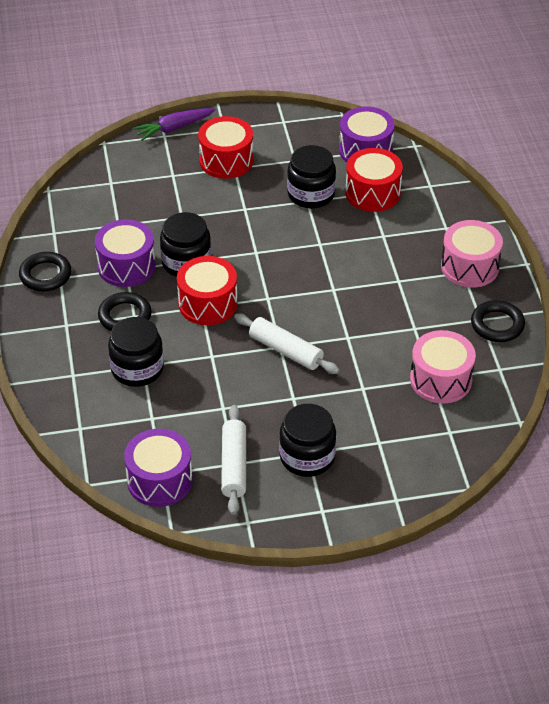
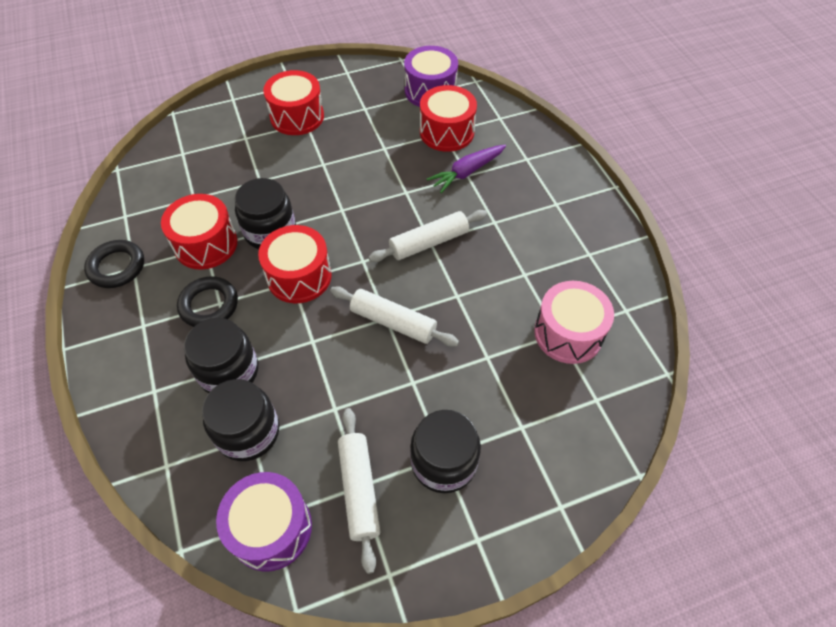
camera: 10 degrees left, 10 degrees up
(126, 266) = (206, 244): purple drum -> red drum
(174, 128) = (241, 90): purple carrot -> purple carrot (467, 172)
(311, 194) = (386, 141): black jar -> black jar (248, 432)
(332, 290) = (429, 242): none -> white rolling pin
(469, 267) = (561, 197): pink drum -> none
(497, 325) = (607, 258): black ring -> none

